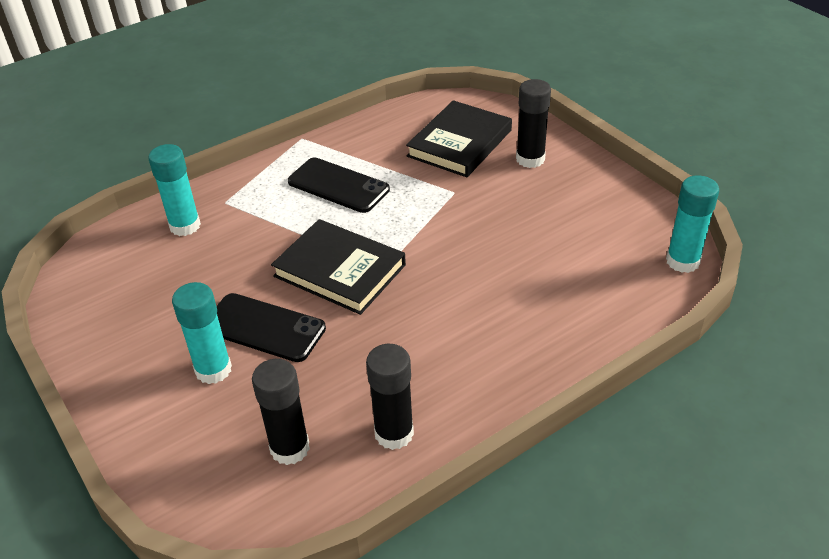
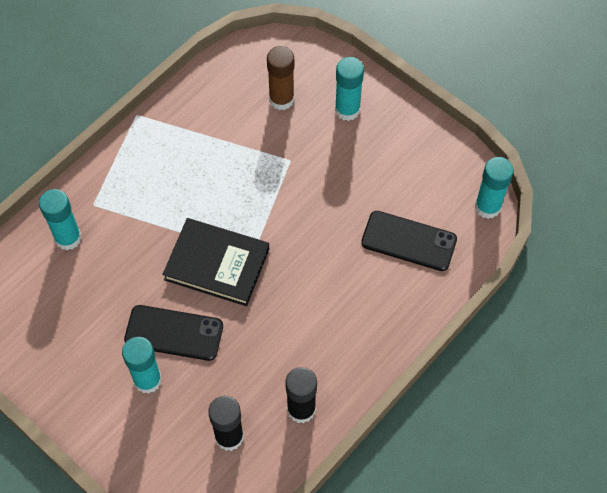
camera: 15 degrees left, 20 degrees up
(338, 186) = (188, 169): black phone -> black phone (409, 241)
(459, 143) = (281, 99): black book -> brown glue stick
(530, 159) = (347, 110): black glue stick -> turquoise glue stick

